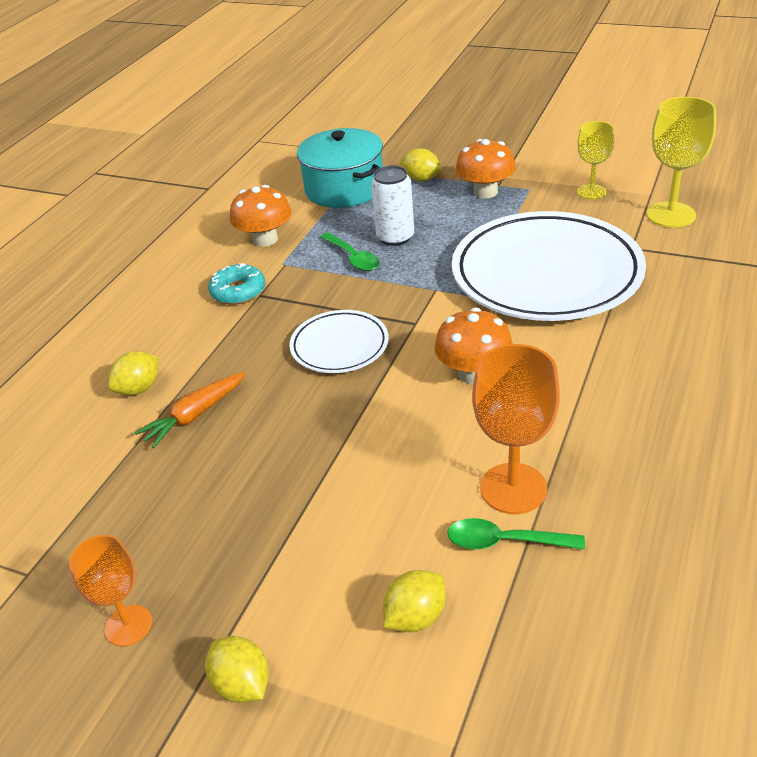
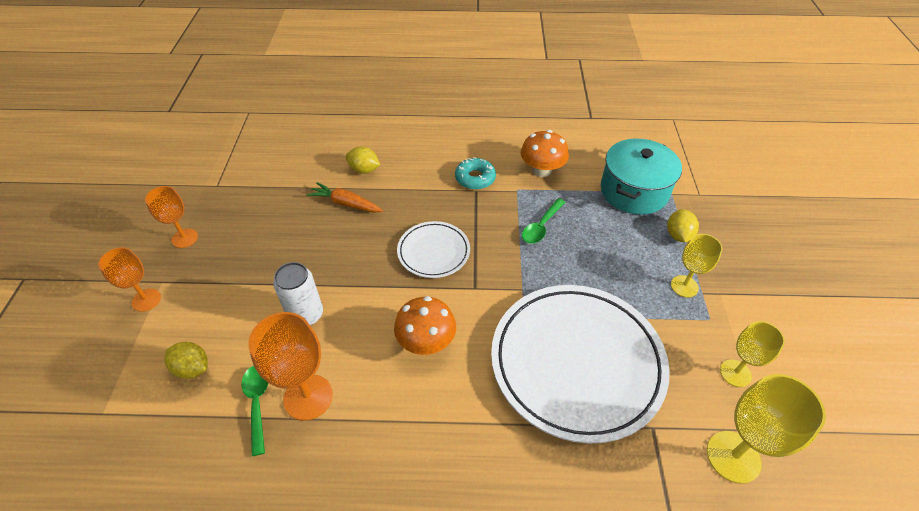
camera: 65 degrees right, 10 degrees up
(242, 685) = (146, 300): yellow lemon -> orange goblet
(395, 237) = (581, 243): white can -> white can (306, 314)
(485, 192) = (684, 286): orange mushroom -> yellow goblet

